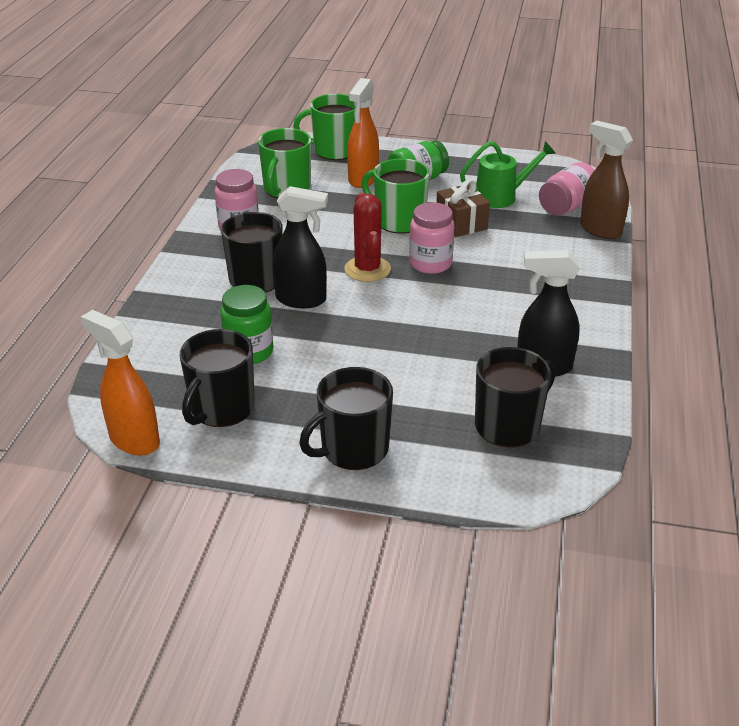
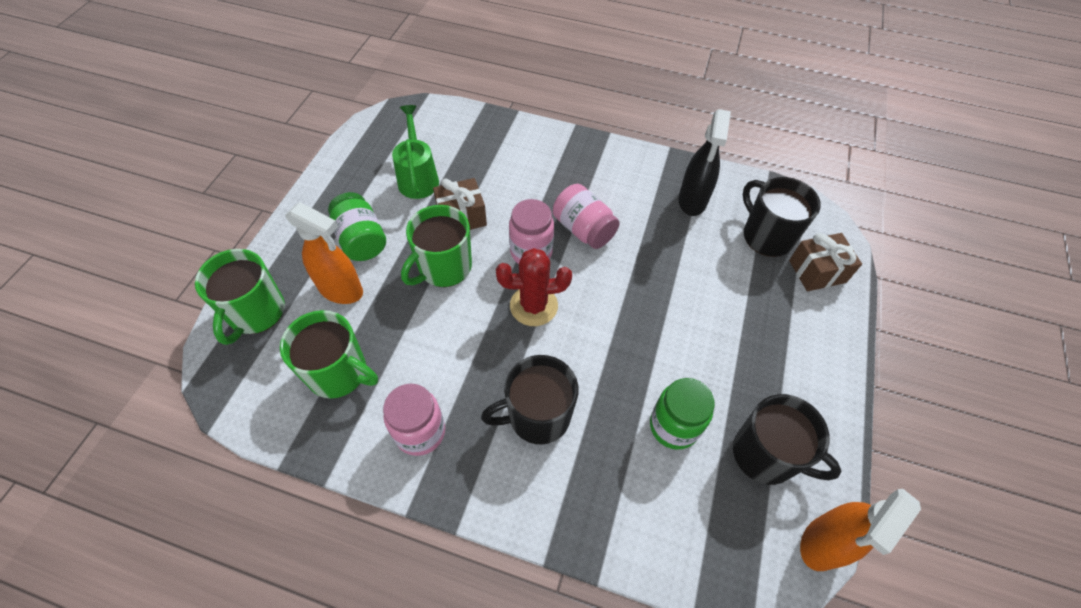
camera: 85 degrees left, 20 degrees up
(301, 300) = (583, 371): black spray bottle -> none
(353, 449) = (808, 345): black mug -> none
(465, 466) = (817, 271): none -> brown gift
(566, 206) = (449, 136): pink jar -> pink jar (583, 229)
(600, 230) = (495, 123): brown spray bottle -> none

